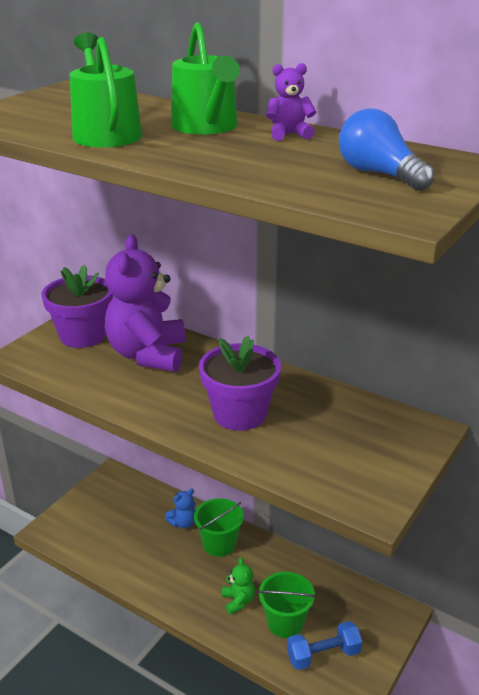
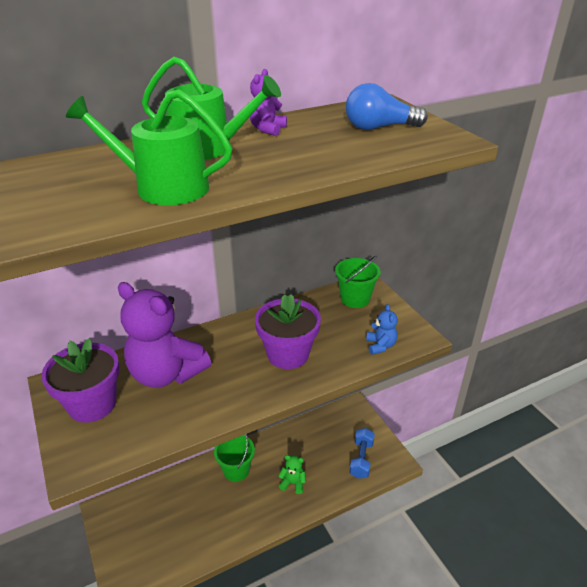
camera: 60 degrees left, 5 degrees up
(183, 523) = (198, 483): blue teddy bear -> blue teddy bear (380, 345)
(285, 622) = (326, 466): green bucket -> green bucket (355, 299)

